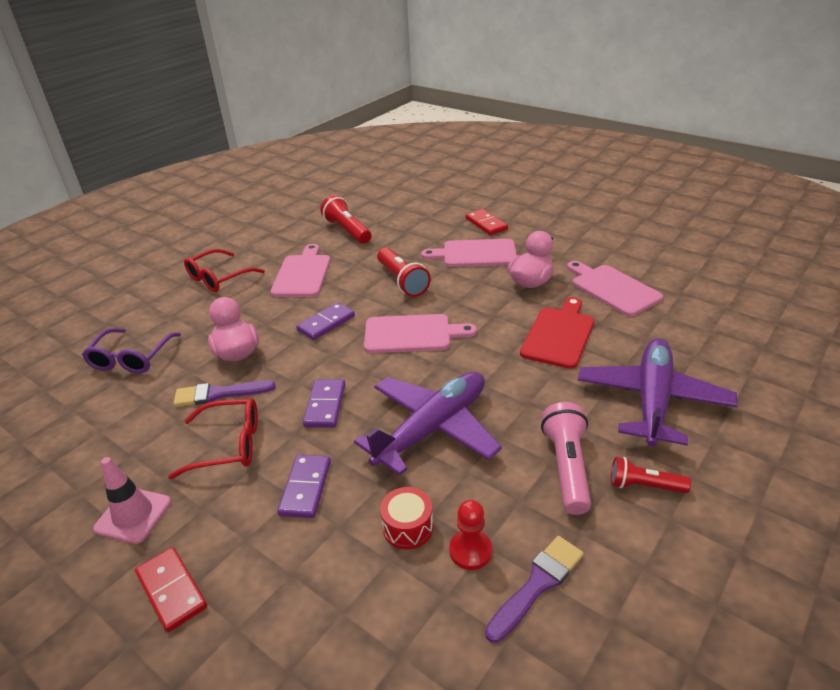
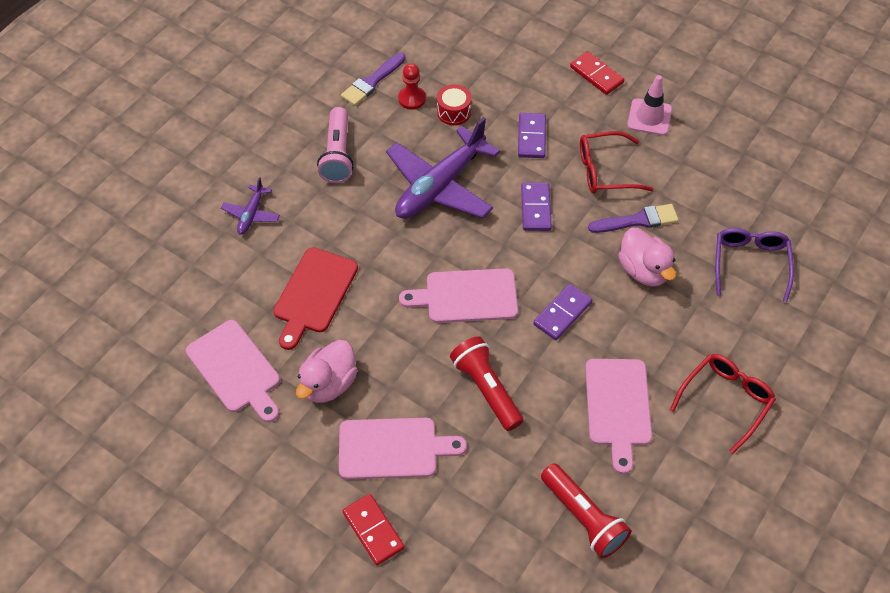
camera: 175 degrees right, 20 degrees up
(644, 486) = (286, 141): red flashlight -> none
(652, 400) = (251, 214): purple plane -> purple plane, size x0.47

